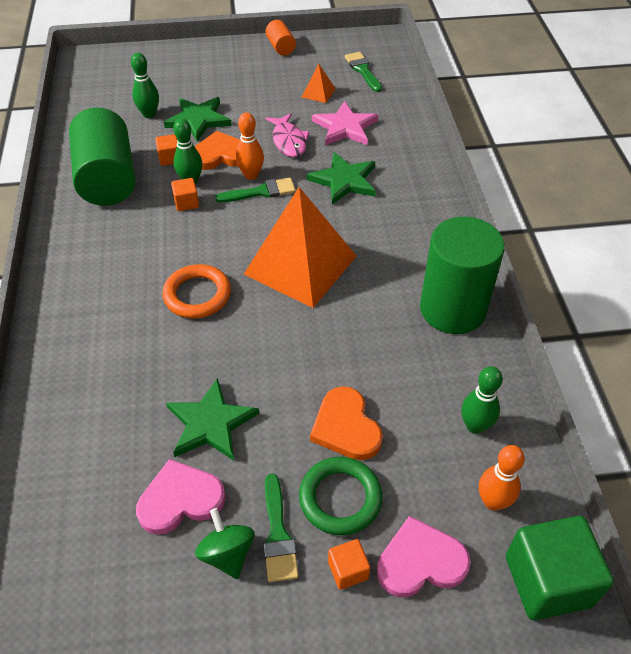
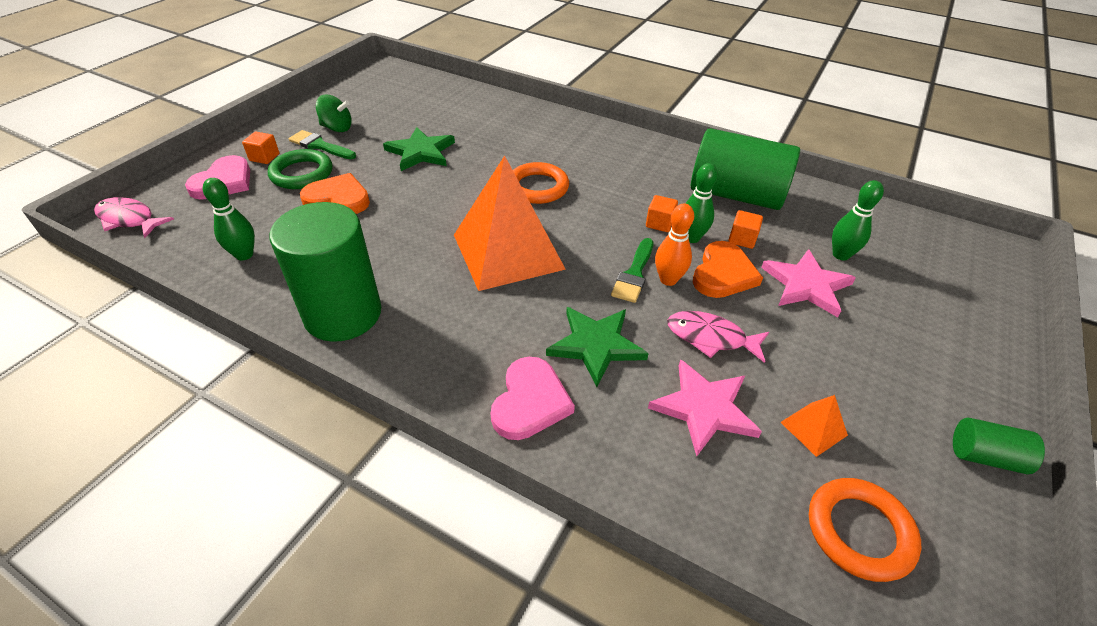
camera: 125 degrees right, 5 degrees down
(180, 499) = (389, 126): pink heart -> pink heart (530, 402)
(198, 120) = (806, 285): green star -> pink star
(281, 47) = (985, 456): orange cylinder -> green cylinder
(363, 70) = (859, 531): green brush -> orange ring
(493, 501) = (196, 228): orange bowling pin -> none
(547, 581) = (129, 219): green cube -> pink fish

